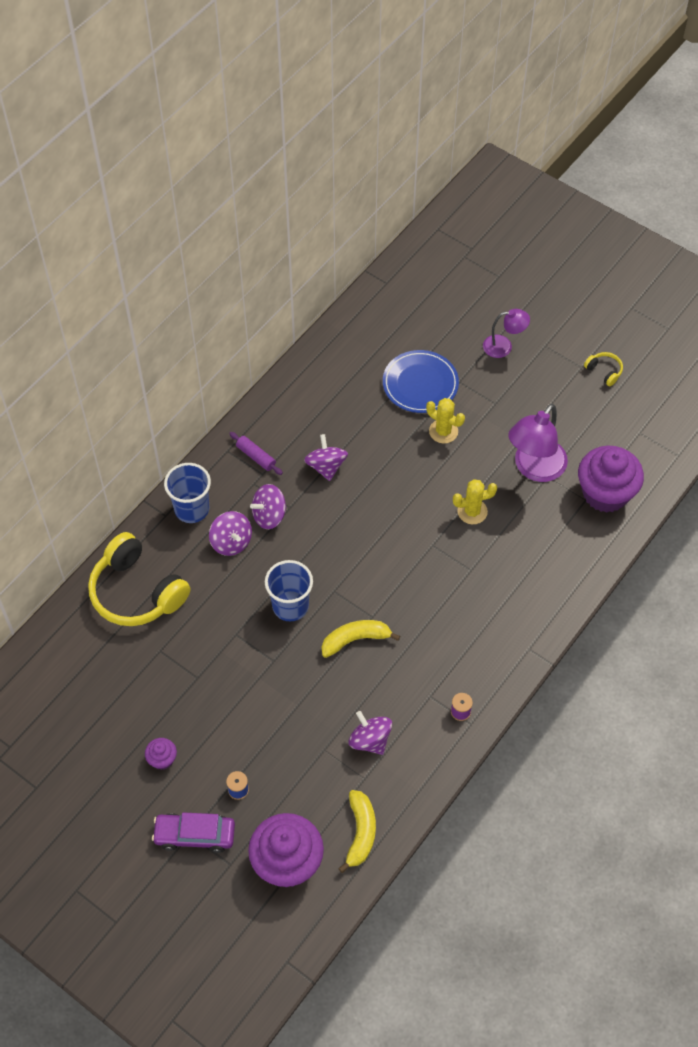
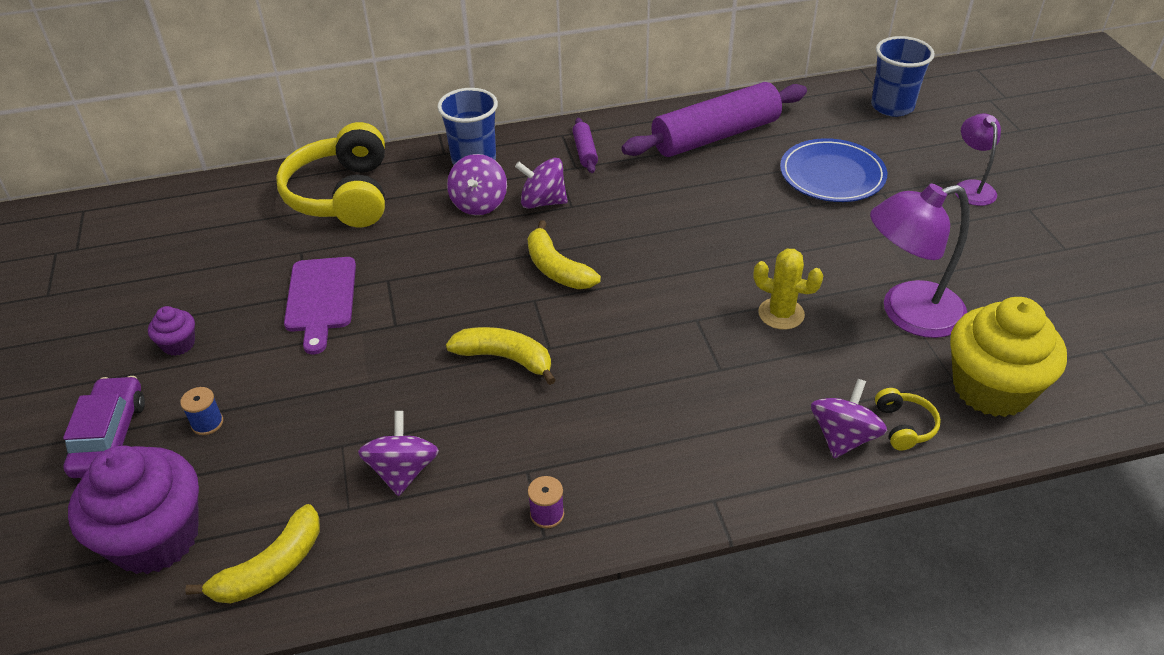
camera: 40 degrees right, 15 degrees down
(195, 835) = (110, 437): purple car -> purple car turned 45 degrees clockwise
(210, 673) = (320, 299): none -> purple cutting board
(290, 606) = (472, 287): blue cup -> blue cup (892, 106)
(325, 392) = (715, 136): none -> purple rolling pin
(325, 561) = (556, 269): none -> yellow banana
(326, 466) = (649, 192): purple spinning top -> purple spinning top (843, 437)
(443, 431) = (819, 225): yellow cactus -> none
(503, 346) = (971, 187): purple lamp -> purple lamp turned 135 degrees counterclockwise
(604, 371) = (1096, 266): yellow headphones -> yellow headphones (904, 426)
(605, 493) = (991, 388): purple cupcake -> yellow cupcake

